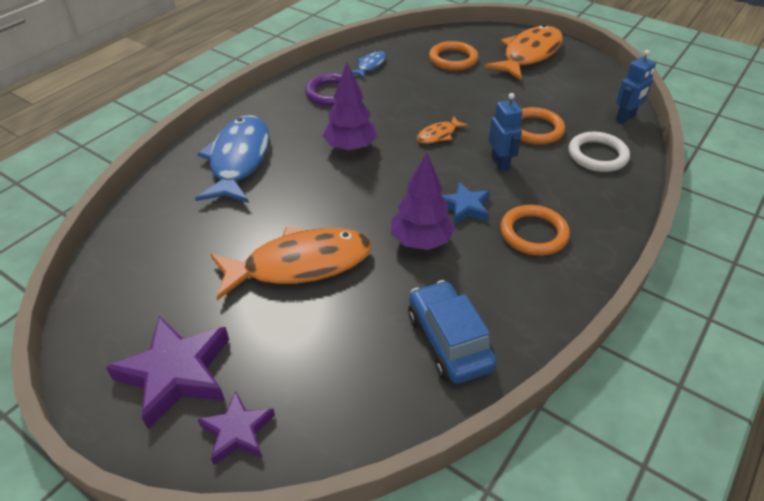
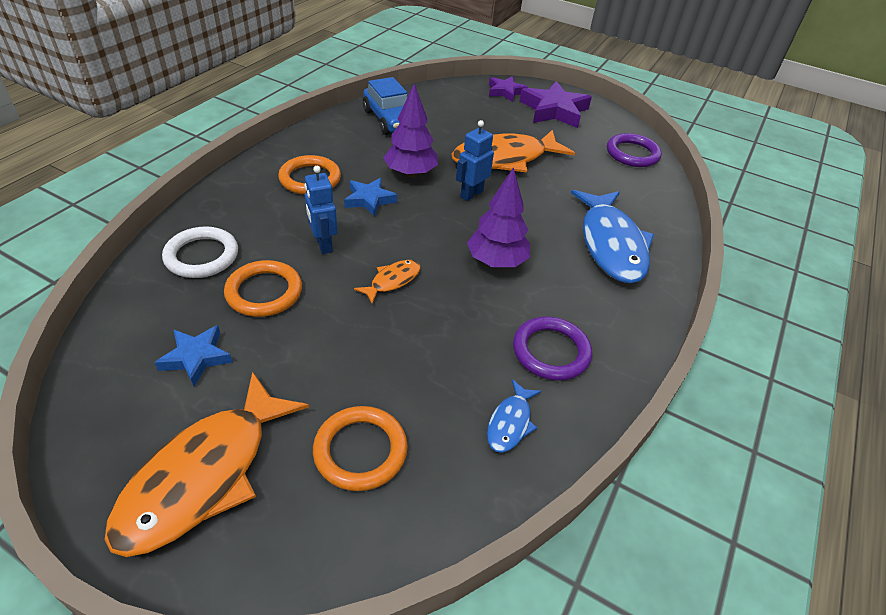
camera: 170 degrees right, 0 degrees up
(121, 275) = (632, 154): none -> purple ring
(561, 96) = (196, 357): none -> blue star
(625, 118) = (123, 314): blue robot -> blue robot (471, 194)

